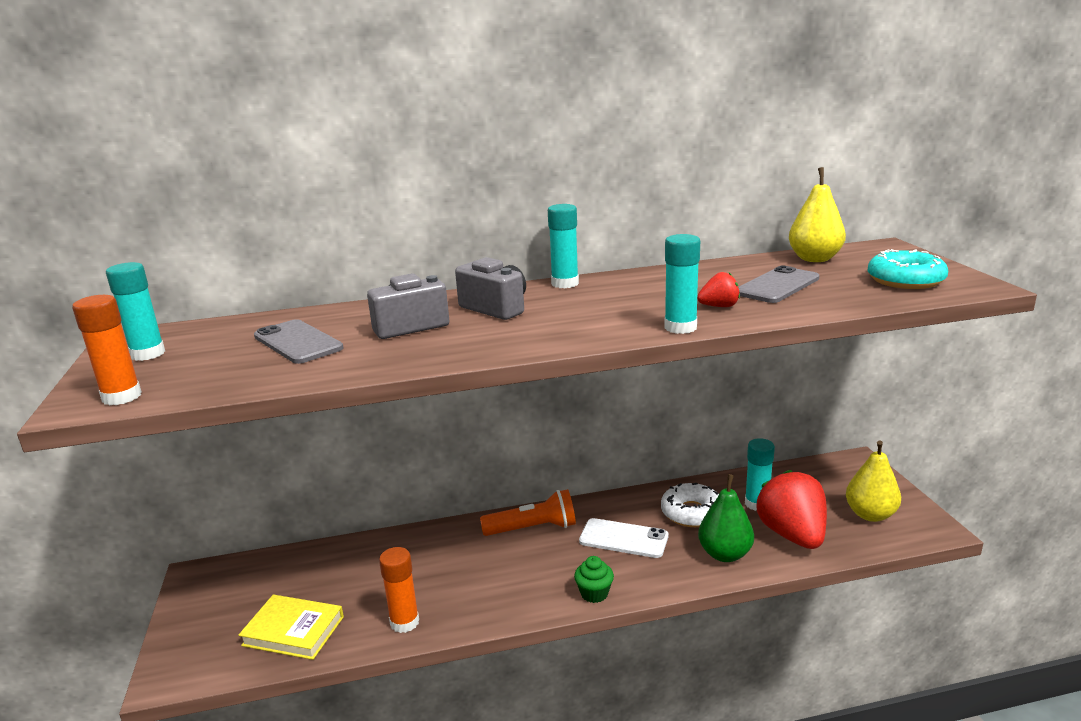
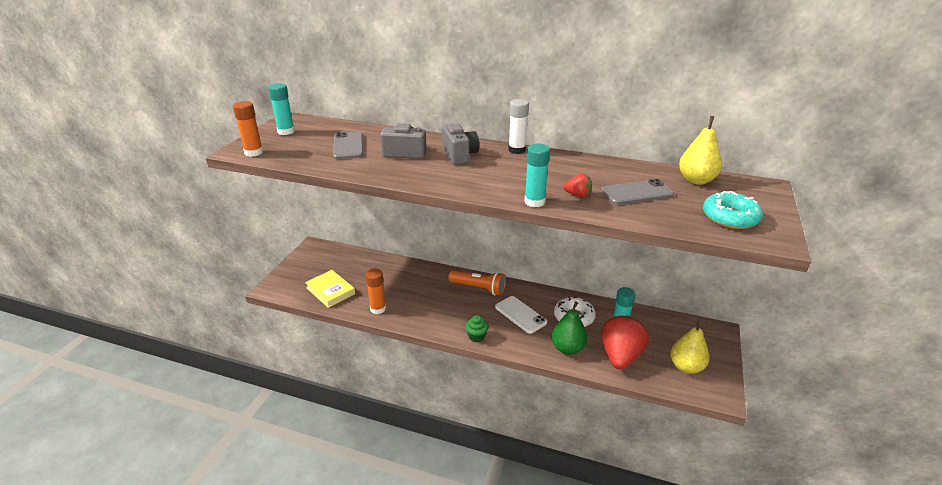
camera: 30 degrees right, 10 degrees up
(565, 284) = (517, 150): turquoise glue stick -> white glue stick

